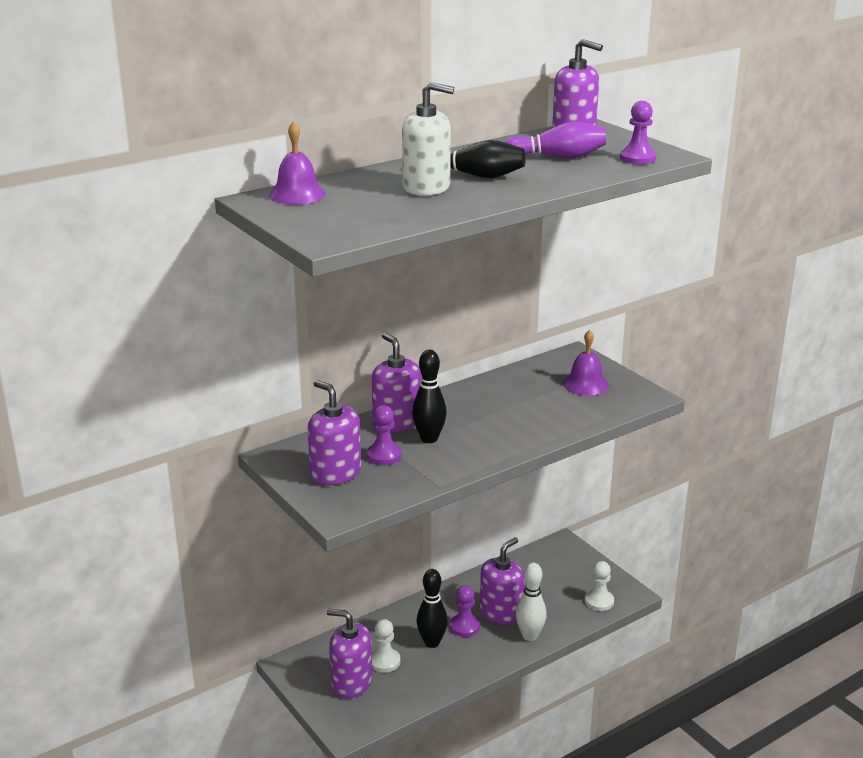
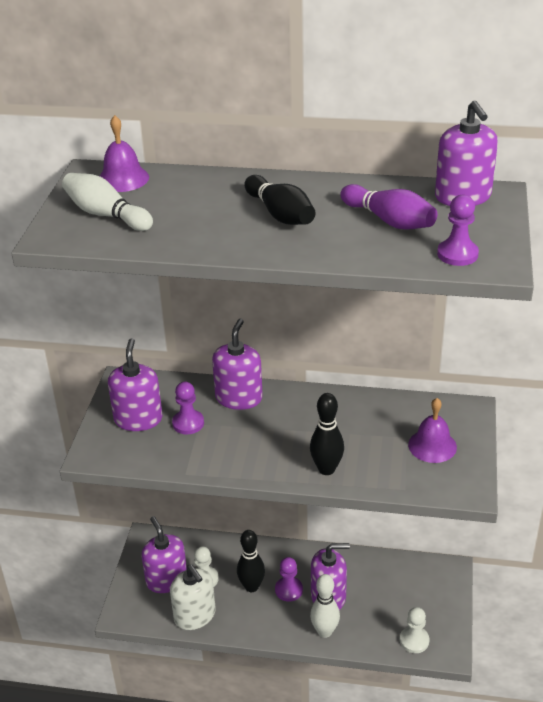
camera: 45 degrees right, 10 degrees up
(339, 216) = (106, 215): none -> white bowling pin
(426, 187) = (220, 211): white soap dispenser -> white soap dispenser (195, 615)
(429, 439) = (238, 427): black bowling pin -> black bowling pin (326, 469)

